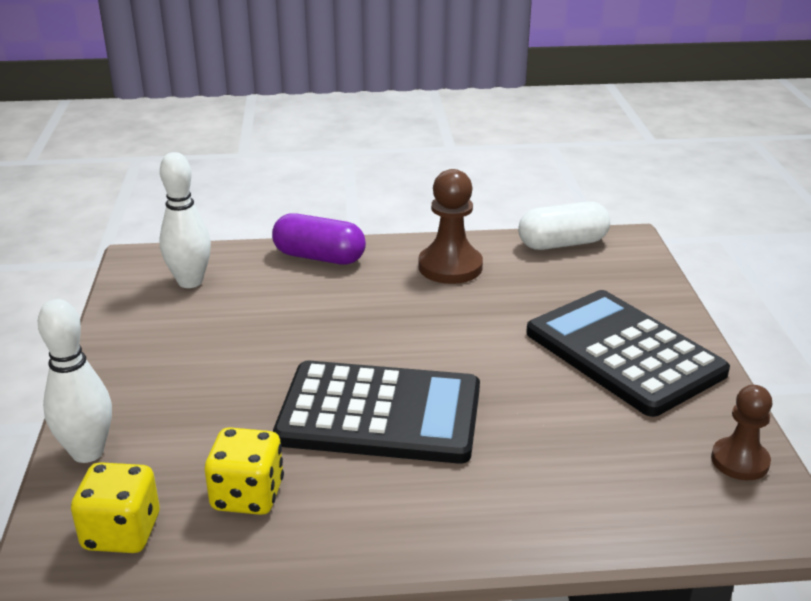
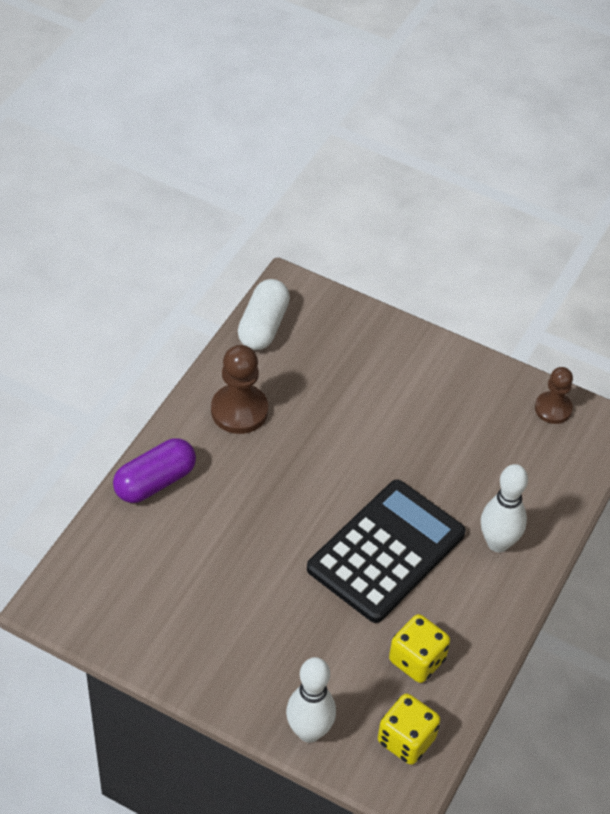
camera: 60 degrees left, 20 degrees up
(190, 282) = (122, 583): white bowling pin -> white bowling pin (498, 543)
(624, 353) = (419, 387): black calculator -> none

